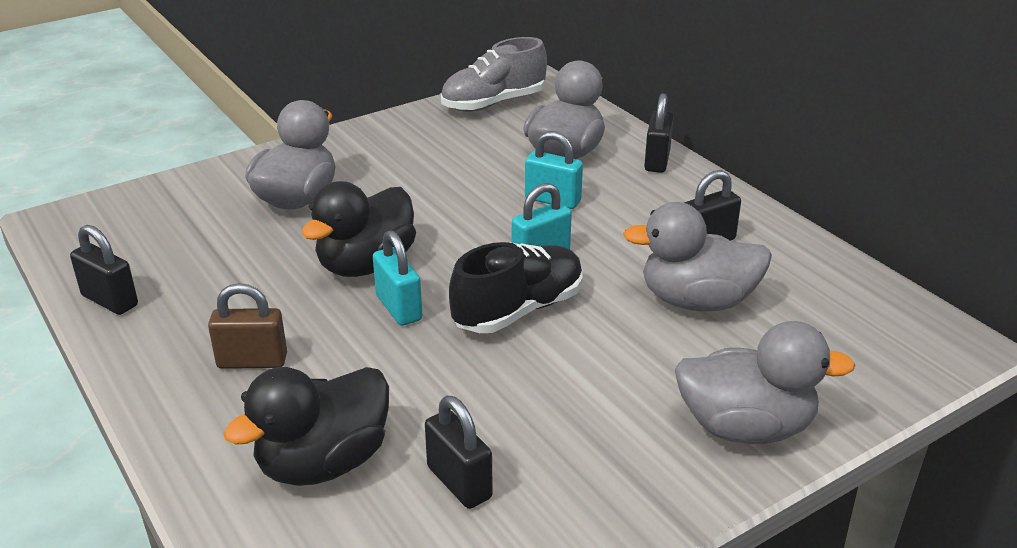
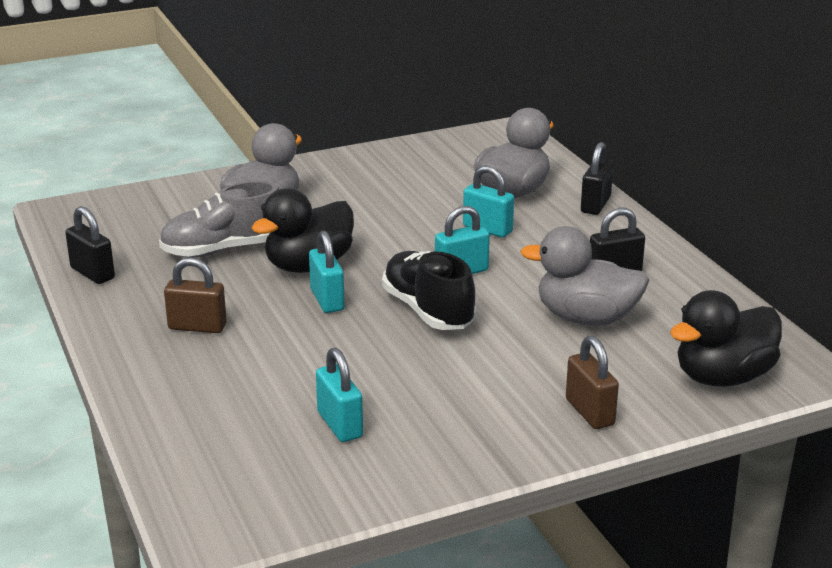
camera: 10 degrees right, 5 degrees down
(323, 463) = (237, 401): black duck -> black duck (722, 377)
(459, 482) = (340, 425): black padlock -> turquoise padlock
(493, 103) = (461, 145): grey shoe -> grey shoe (223, 250)
(518, 310) = (428, 311): black shoe -> black shoe turned 90 degrees counterclockwise
(745, 427) = (589, 412): grey duck -> brown padlock

